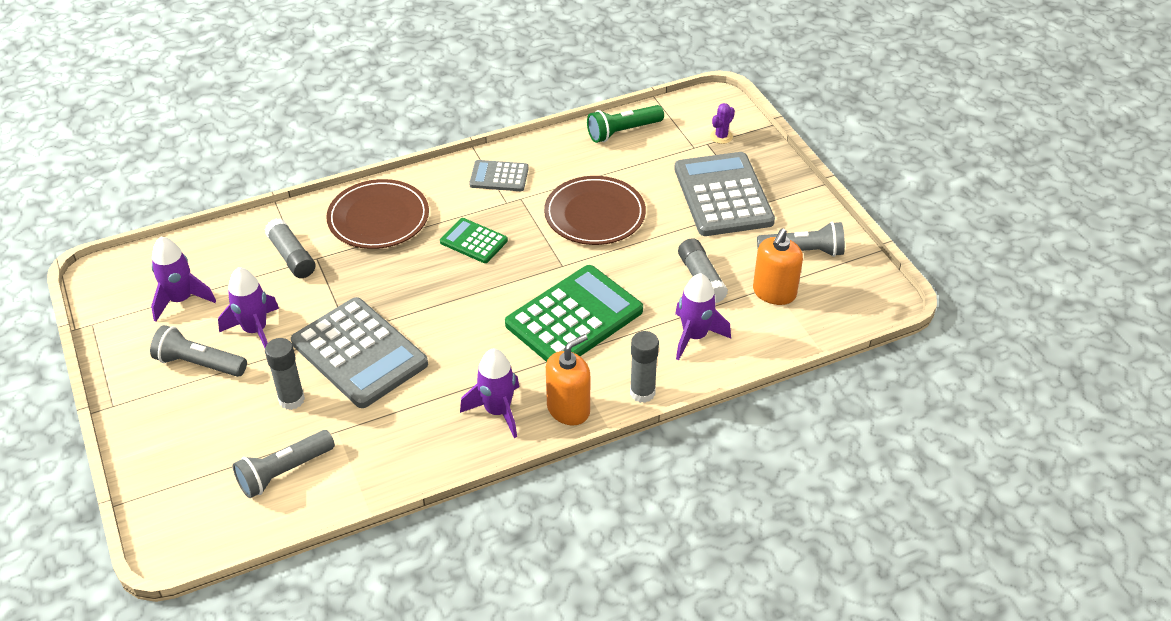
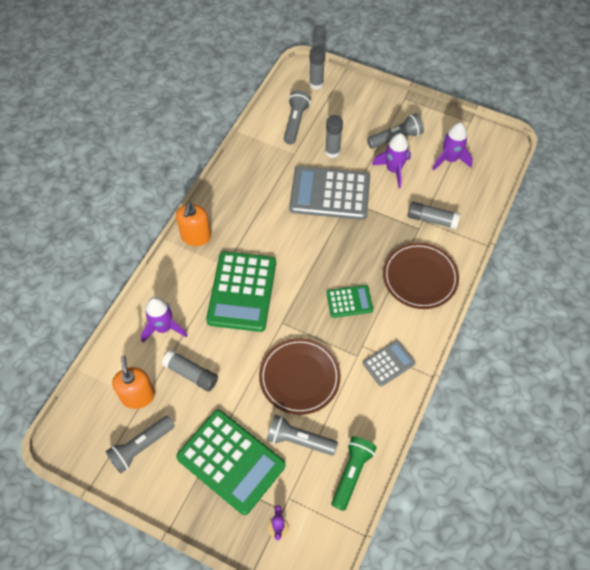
camera: 140 degrees right, 15 degrees up
(498, 411) = (230, 212): purple rocket -> none
(642, 393) = (165, 271): grey glue stick -> grey glue stick (316, 84)
(645, 175) = (299, 440): none -> grey flashlight
(723, 195) = (231, 461): grey calculator -> green calculator

